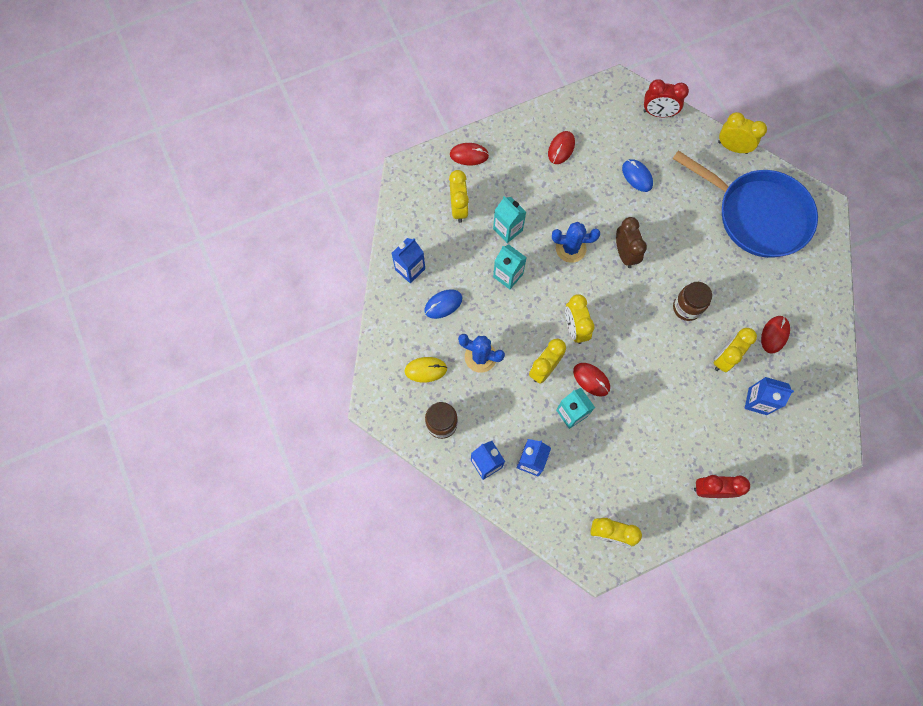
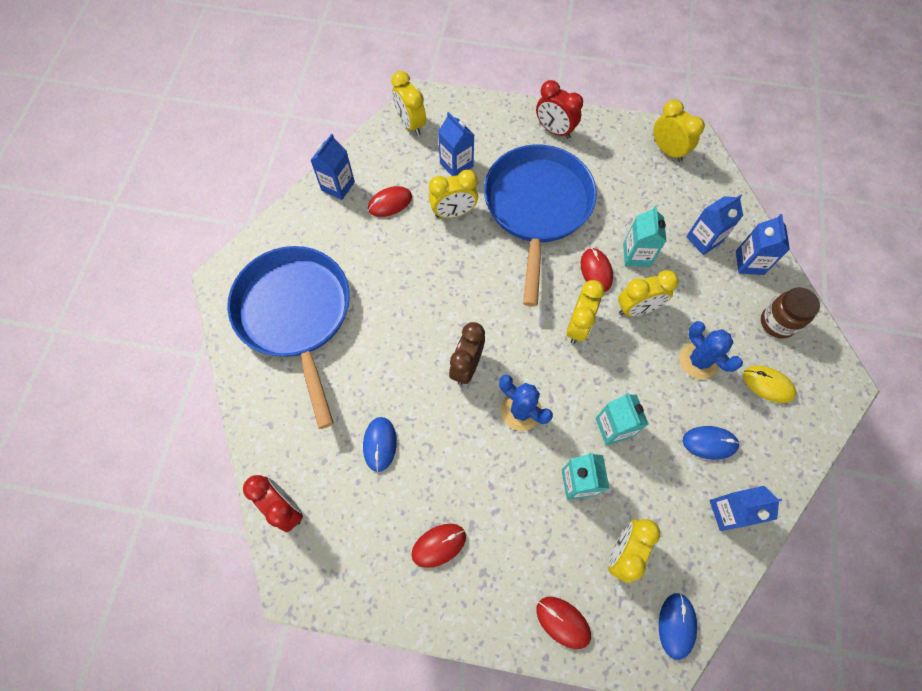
camera: 145 degrees left, 5 degrees down
(408, 191) = (676, 625): none -> blue mouse
(669, 404) = (537, 207): none -> blue pan
(686, 307) = (449, 275): brown jar -> none
(732, 147) = (246, 404): yellow clock -> yellow clock (410, 124)
(822, 322) = (338, 186): none -> blue carton

